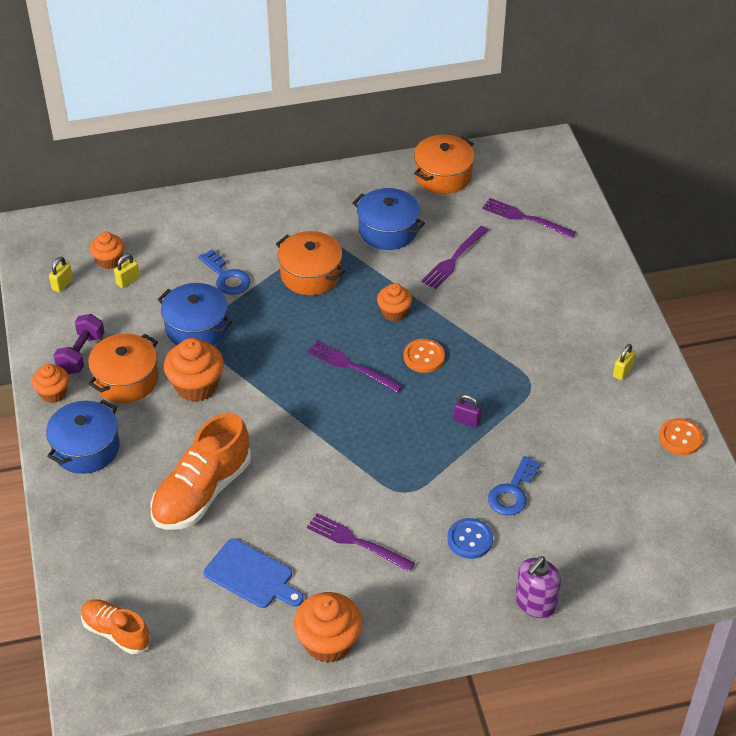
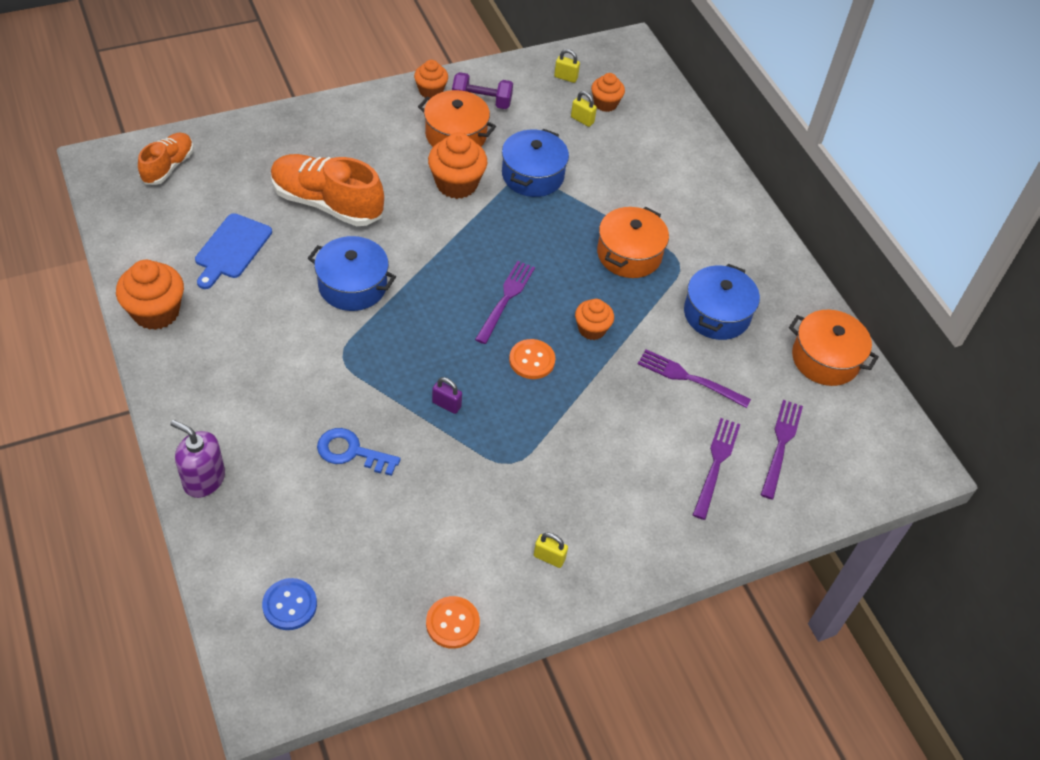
camera: 75 degrees right, 5 degrees up
(86, 448) = (369, 120): blue pot -> blue pot (352, 285)
(227, 277) = (607, 189): blue key -> none
(355, 542) = (275, 322): purple fork -> purple fork (716, 463)
(466, 420) = (446, 404): purple padlock -> purple padlock turned 75 degrees counterclockwise
(470, 539) = (284, 417): blue button -> blue button (289, 605)

